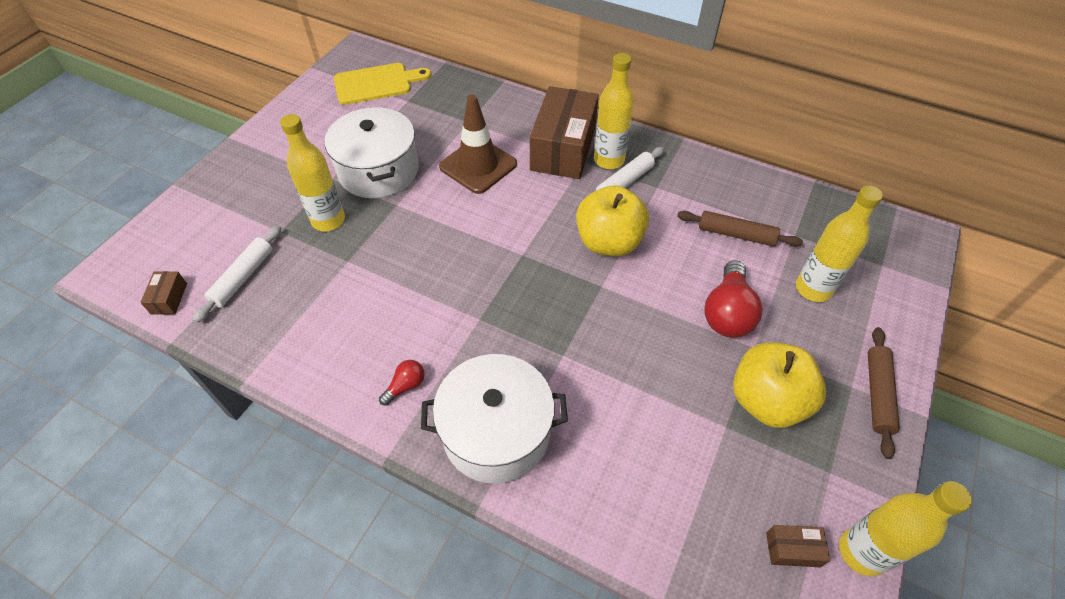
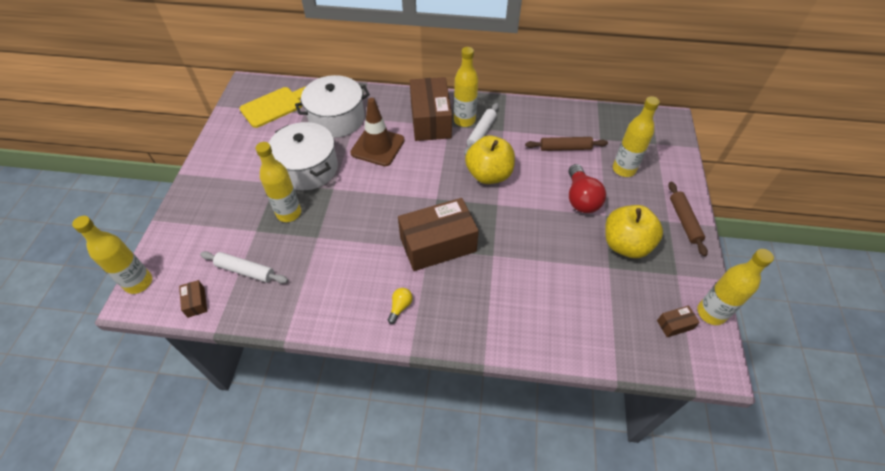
camera: 20 degrees left, 0 degrees up
(120, 255) = (138, 283): none -> yellow bottle
(243, 277) = (245, 271): white rolling pin -> white rolling pin turned 75 degrees counterclockwise
(405, 386) = (400, 307): red light bulb -> yellow light bulb
(495, 317) = (438, 244): none -> brown box
(496, 432) = (473, 316): white pot -> white pot (337, 119)

